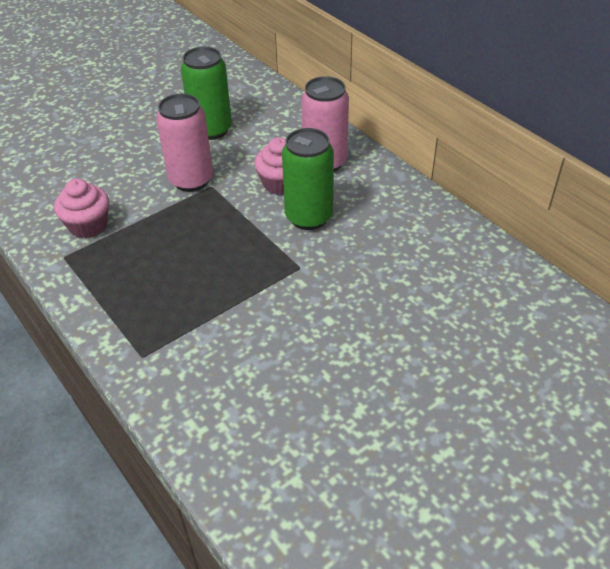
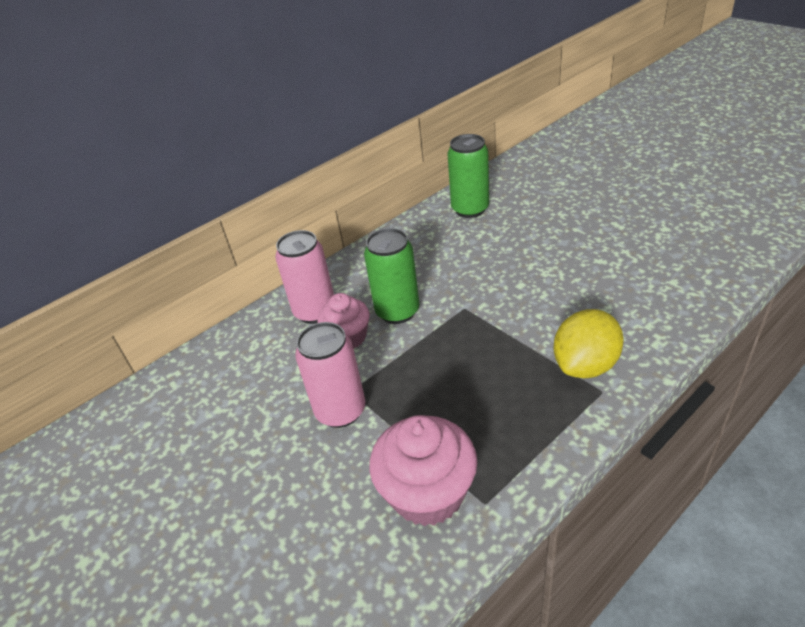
camera: 90 degrees left, 5 degrees down
(88, 225) = (427, 493): pink cupcake -> pink cupcake, size x1.55
(181, 351) = (585, 365): none -> yellow lemon
(211, 130) = (244, 412): green can -> green can (470, 209)

